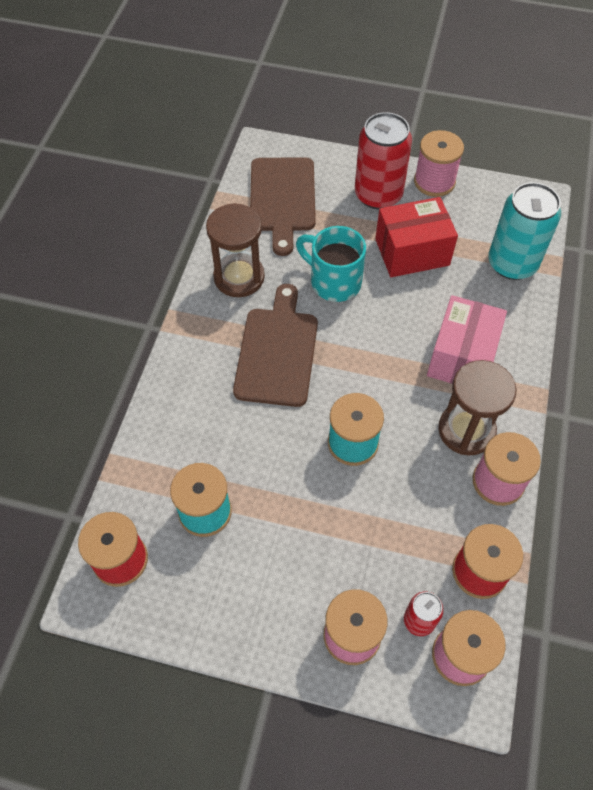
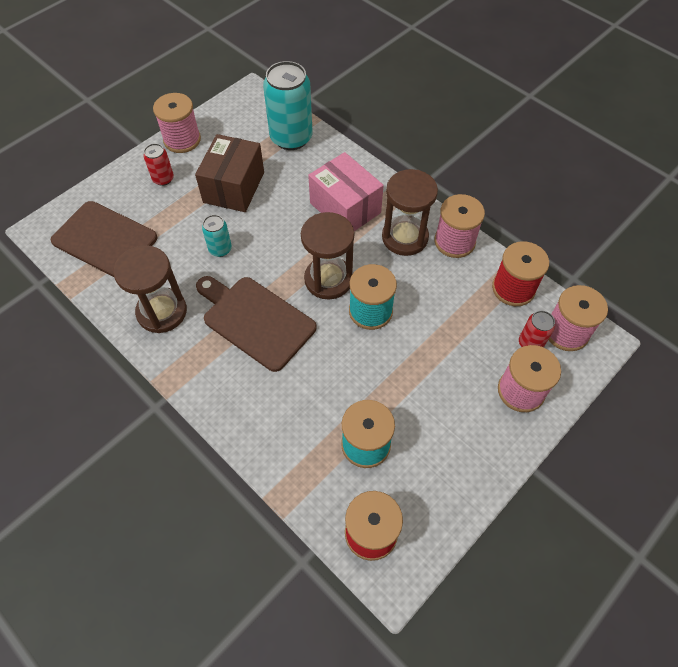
camera: 60 degrees left, 0 degrees up
(334, 281) = (220, 249): turquoise mug -> turquoise can
(363, 387) = (328, 279): none -> brown hourglass
(378, 195) = (163, 179): red can -> red can, size x0.49
(412, 252) = (234, 187): red box -> brown box

